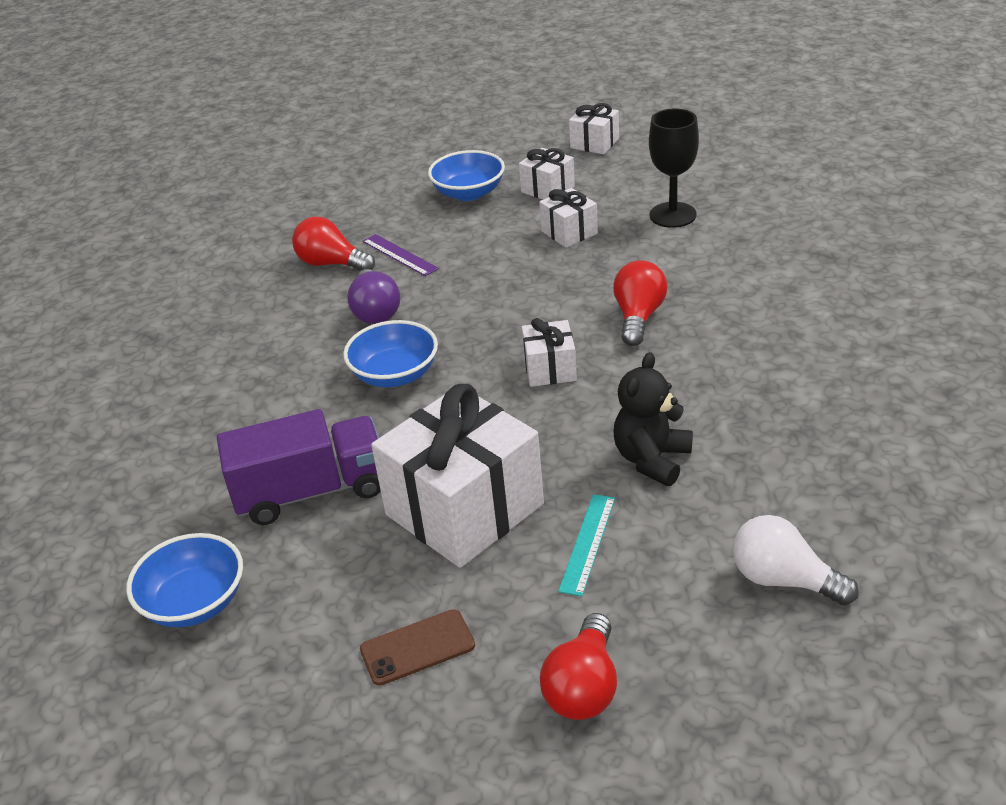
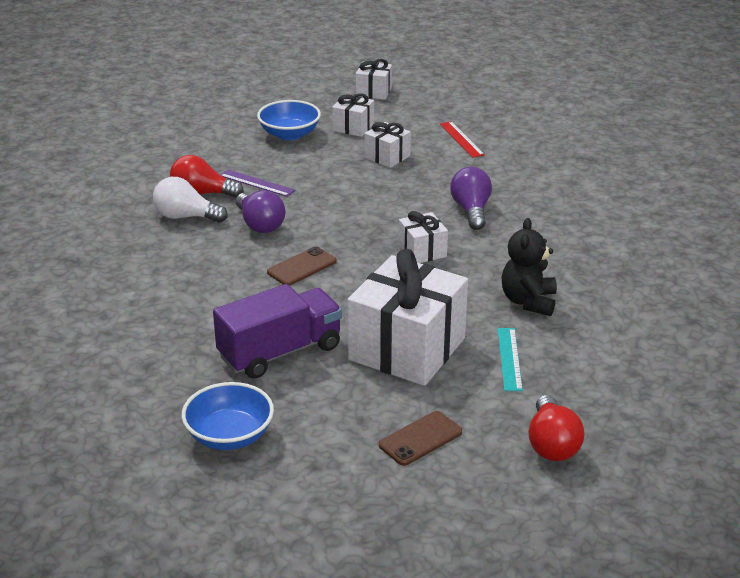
camera: 20 degrees left, 5 degrees down
(395, 374) = (302, 267): blue bowl -> brown phone
(638, 317) = (471, 210): red light bulb -> purple light bulb
(672, 215) = (461, 139): black goblet -> red ruler
(783, 580) = (655, 363): white light bulb -> white light bulb (186, 217)

